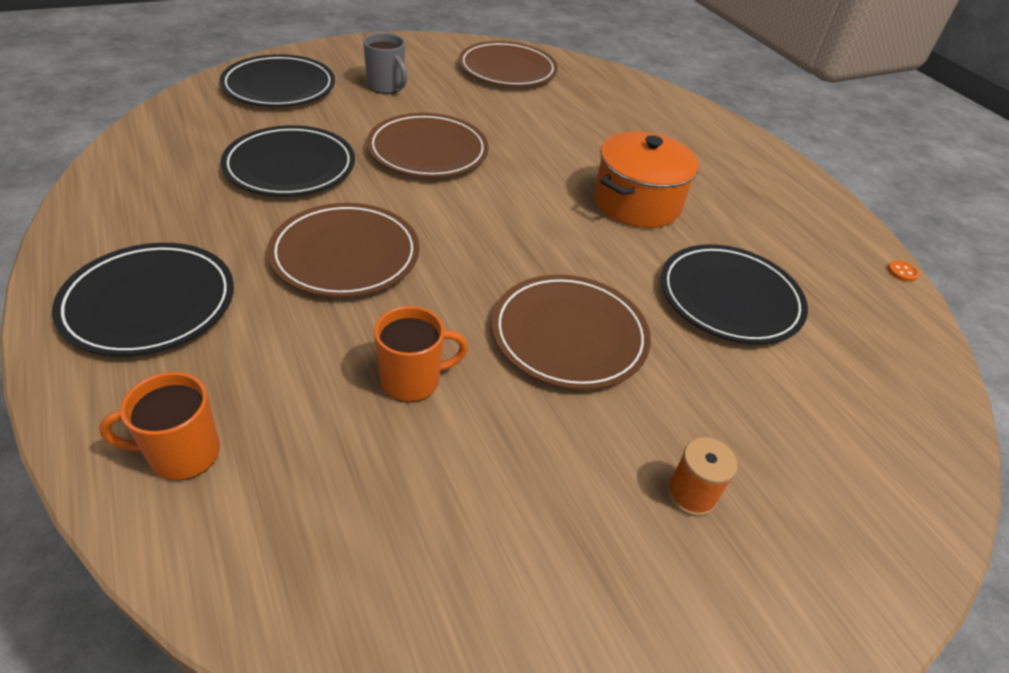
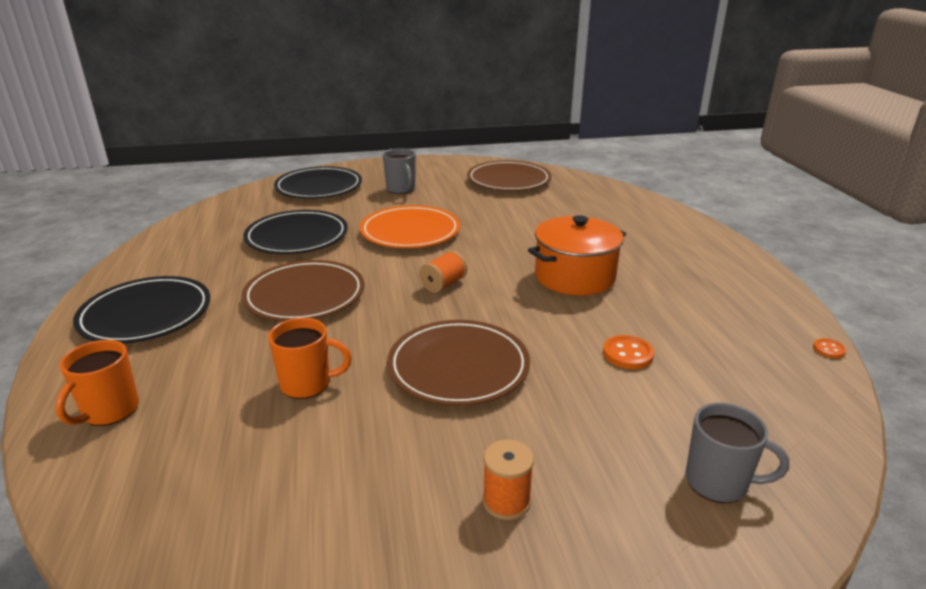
camera: 20 degrees right, 15 degrees down
(182, 454) = (109, 411): orange mug -> orange mug turned 75 degrees counterclockwise
(428, 151) = (410, 232): brown plate -> orange plate
(501, 225) = (443, 284): none -> orange spool
(729, 298) = (627, 354): black plate -> orange button
(868, 438) = (718, 482): none -> grey mug

